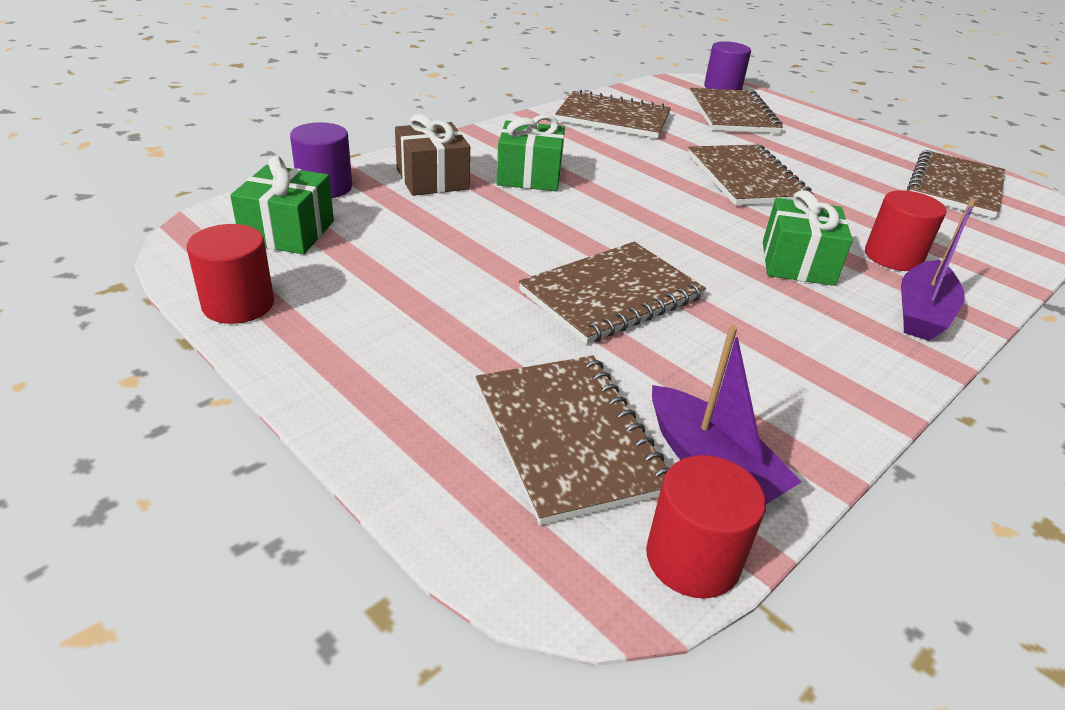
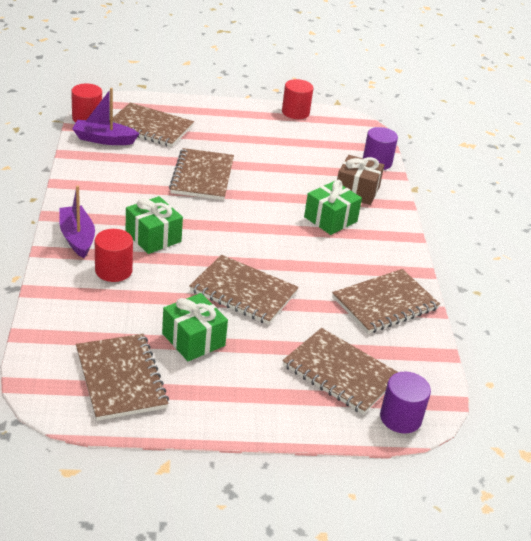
camera: 130 degrees right, 0 degrees up
(288, 232) = (340, 138): green gift -> green gift (193, 339)

